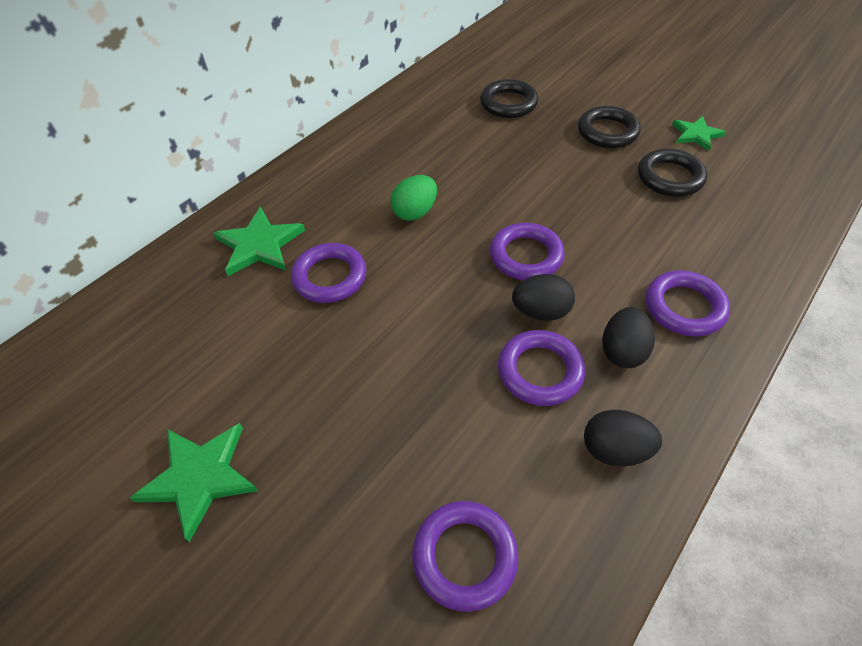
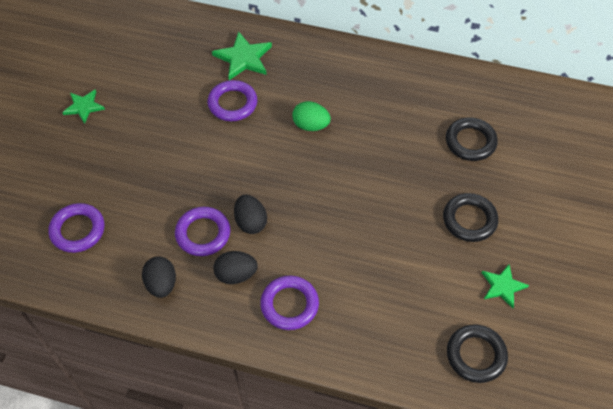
camera: 65 degrees right, 5 degrees up
(199, 477) = (84, 107): green star -> green star, size x0.65
(526, 256) = (297, 201): purple ring -> none
(669, 177) = (431, 275): black ring -> black ring (476, 355)

